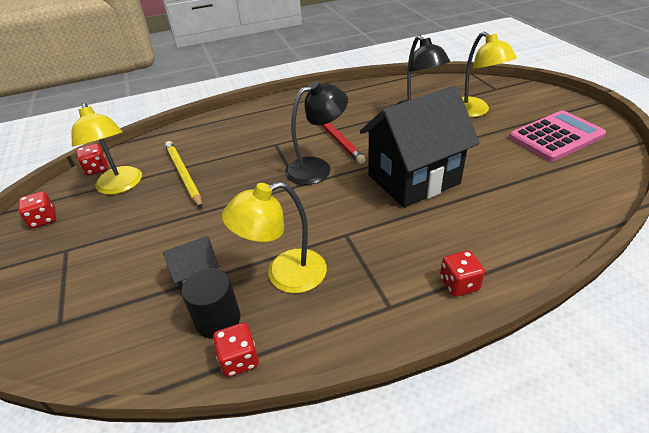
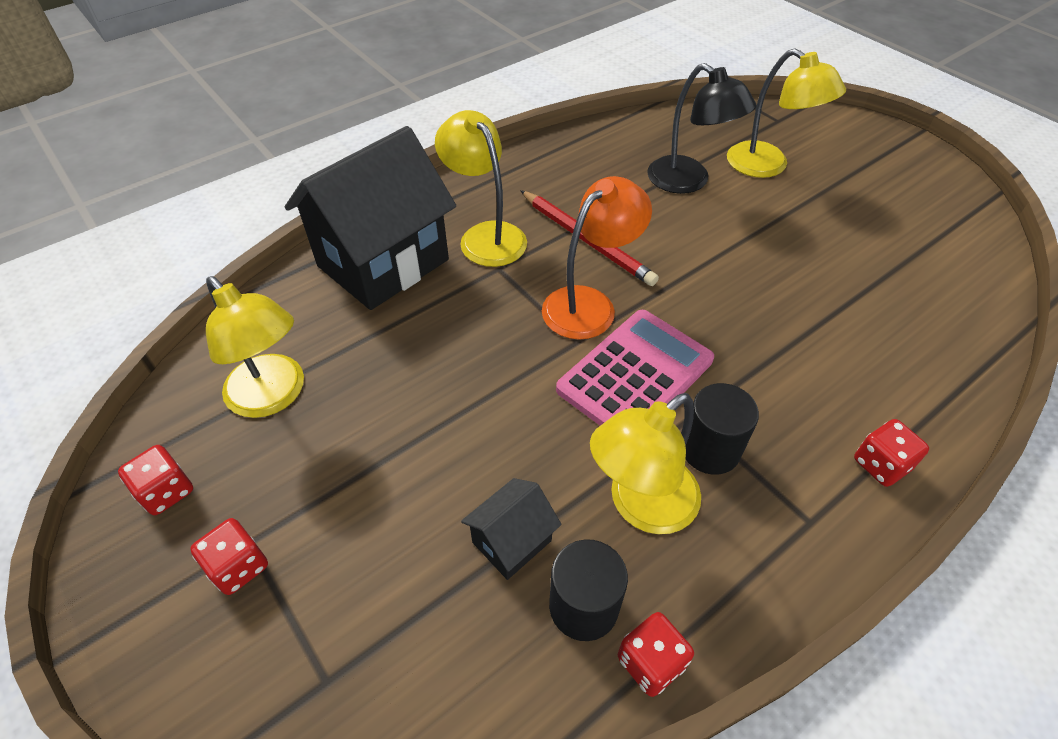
camera: 20 degrees left, 10 degrees up
(97, 169) = (205, 368): red dice -> red dice (238, 566)
(183, 175) = (375, 354): yellow pencil -> none
(278, 128) = (485, 236): none -> yellow lamp
(317, 168) = (589, 304): black lamp -> orange lamp
(346, 253) = (710, 449): none -> black cylinder
(413, 179) = (741, 301): black house -> black house (383, 263)
(555, 136) = (894, 197): pink calculator -> pink calculator (635, 375)

